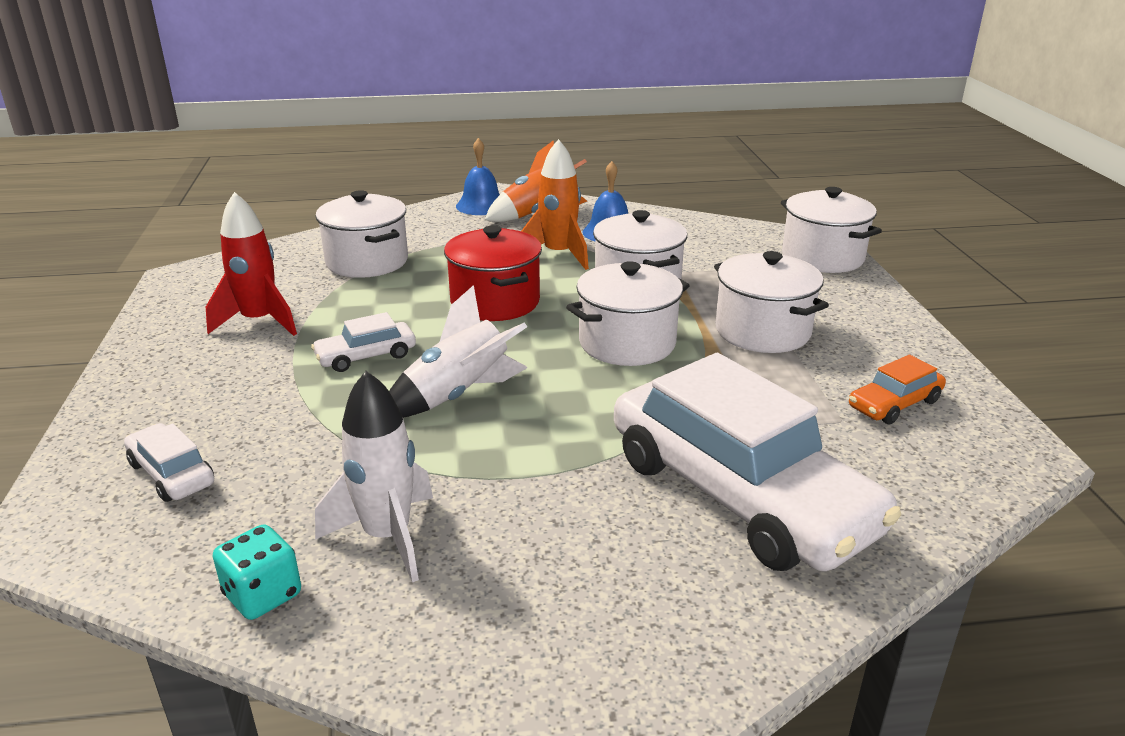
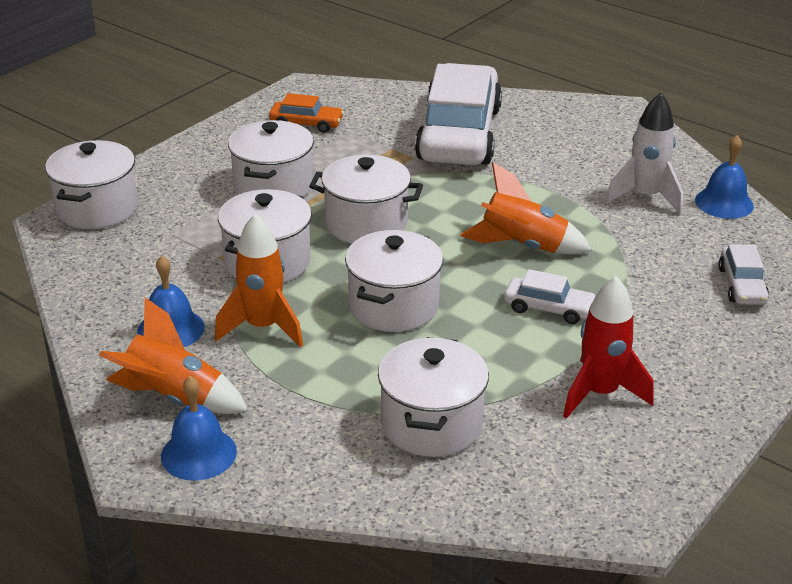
camera: 135 degrees left, 5 degrees up
(263, 595) = (724, 203): turquoise dice -> blue bell
(458, 395) = (523, 246): white rocket -> orange rocket
(495, 302) = (393, 306): red pot -> white pot

